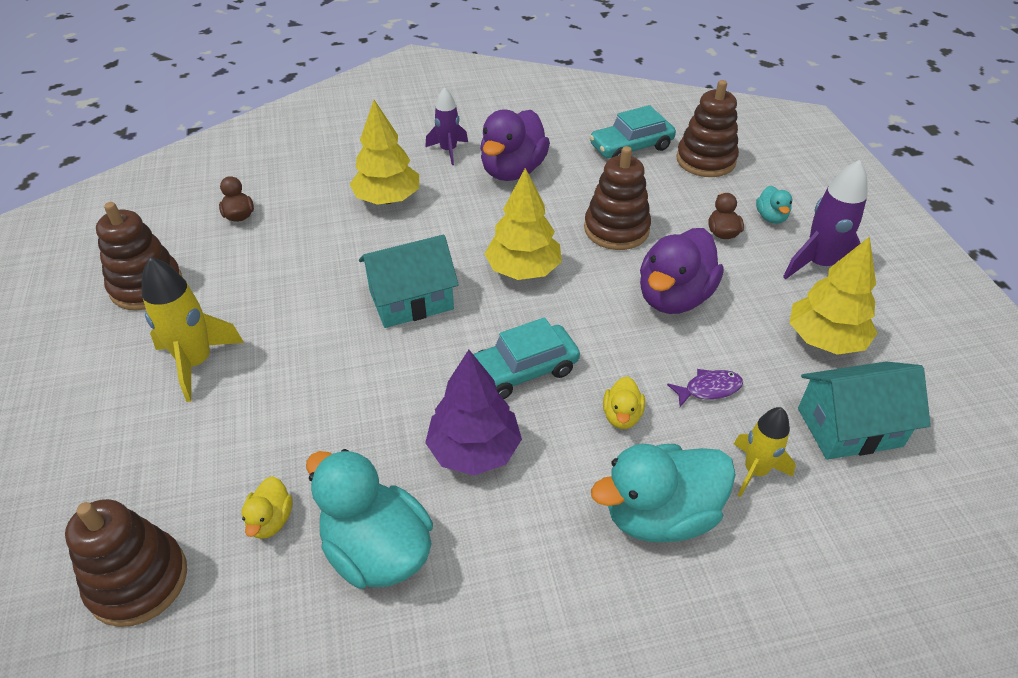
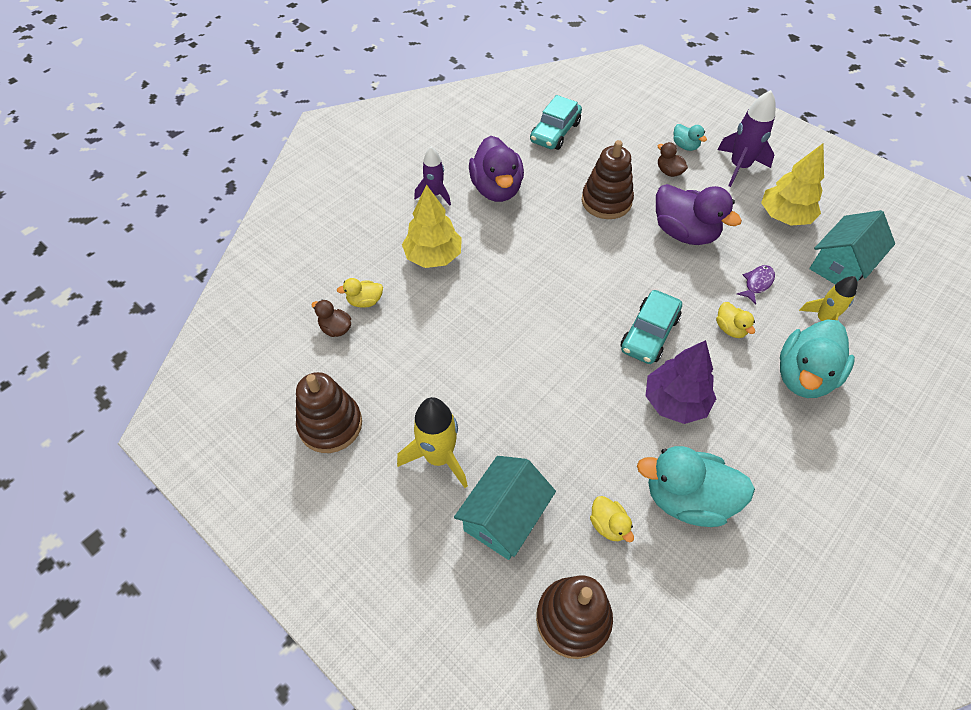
camera: 35 degrees left, 10 degrees up
(287, 206) = (365, 301): none -> yellow duck
(411, 300) = (532, 324): turquoise house -> turquoise house (504, 517)
(523, 270) = (580, 262): yellow tree -> none
(674, 297) = (684, 233): purple duck -> purple duck turned 45 degrees counterclockwise
(705, 160) = (610, 121): brown stacking toy -> none

